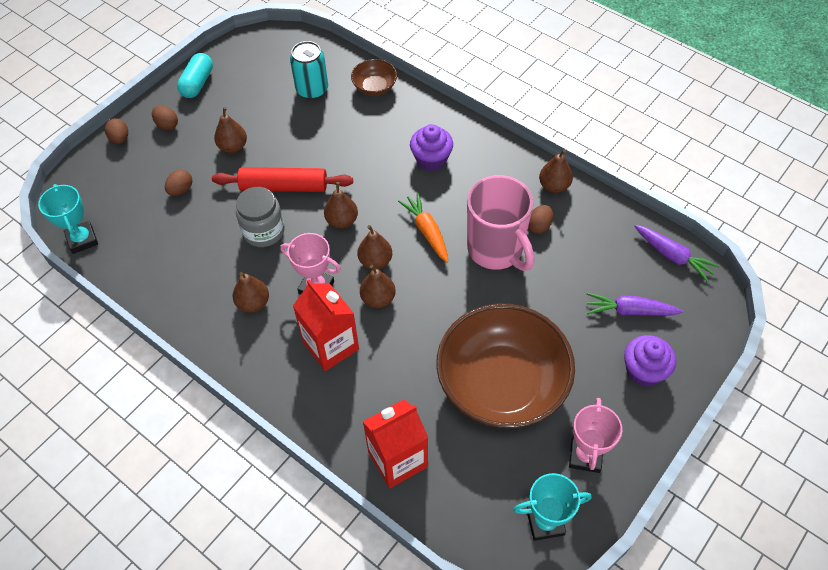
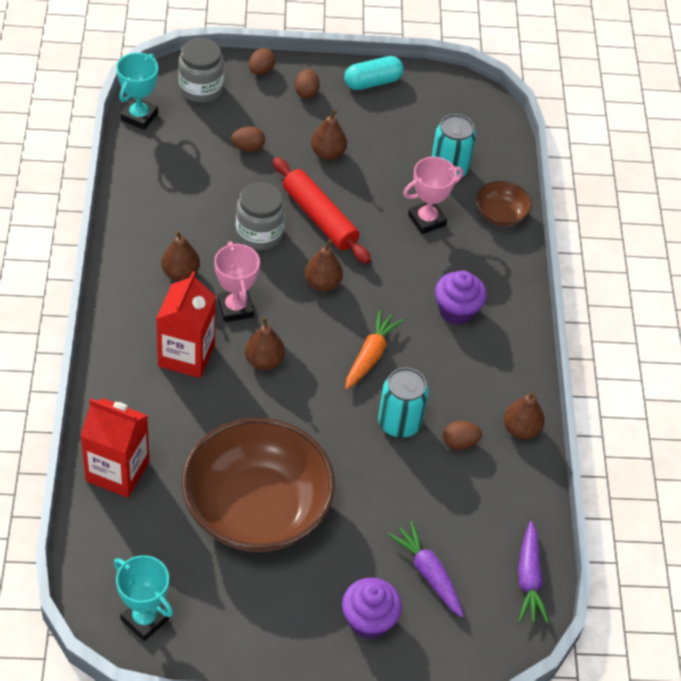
camera: 45 degrees right, 5 degrees down
(97, 185) = (201, 88): none -> grey jar
(375, 261) = (302, 335): brown pear -> none
(496, 250) = (399, 423): pink mug -> turquoise can
(585, 456) = (236, 617): pink trophy -> pink trophy (426, 220)

